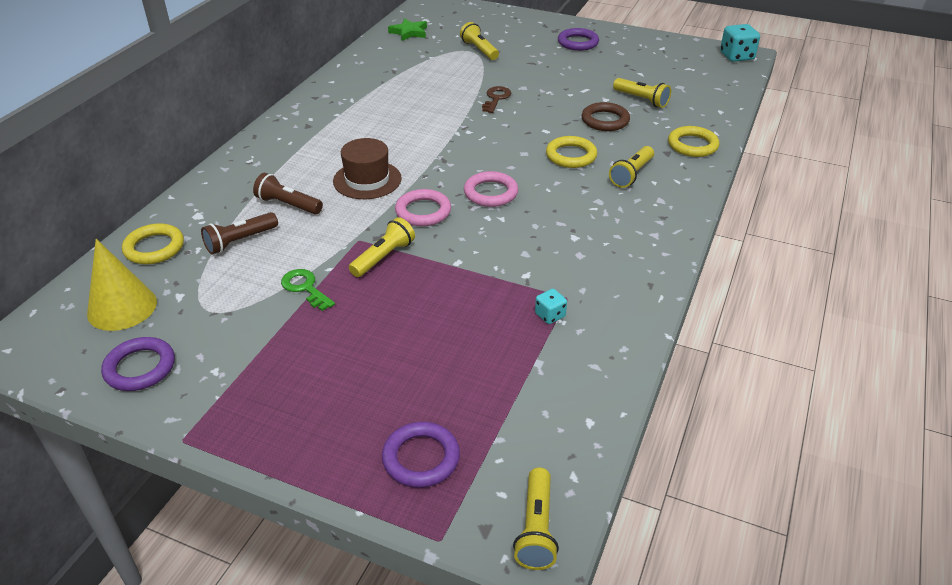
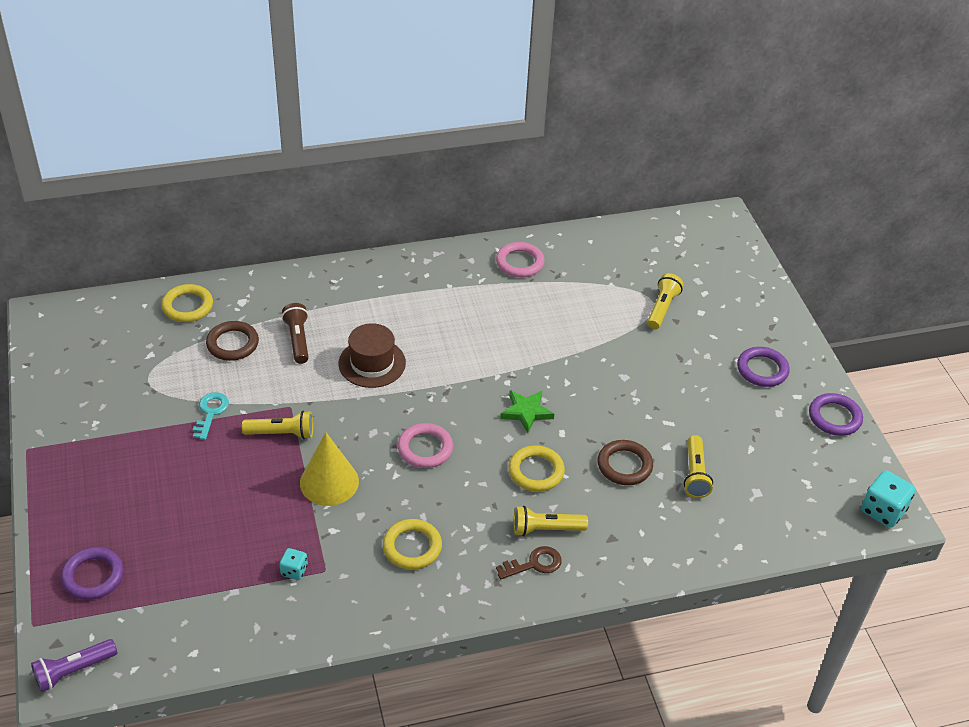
camera: 50 degrees right, 5 degrees up
(122, 307) = (117, 336): yellow cone -> yellow cone (329, 482)
(140, 368) = (70, 385): purple ring -> purple ring (834, 417)
(240, 241) = (232, 344): brown flashlight -> brown ring
(305, 288) = (211, 412): green key -> turquoise key
(409, 32) = (640, 242): green star -> green star (526, 412)
(423, 211) = (360, 422): pink ring -> pink ring (520, 263)
(496, 98) = (583, 369): brown key -> brown key (534, 564)
(536, 528) = (74, 671): yellow flashlight -> purple flashlight
(692, 145) = (645, 552): yellow ring -> yellow ring (412, 547)

